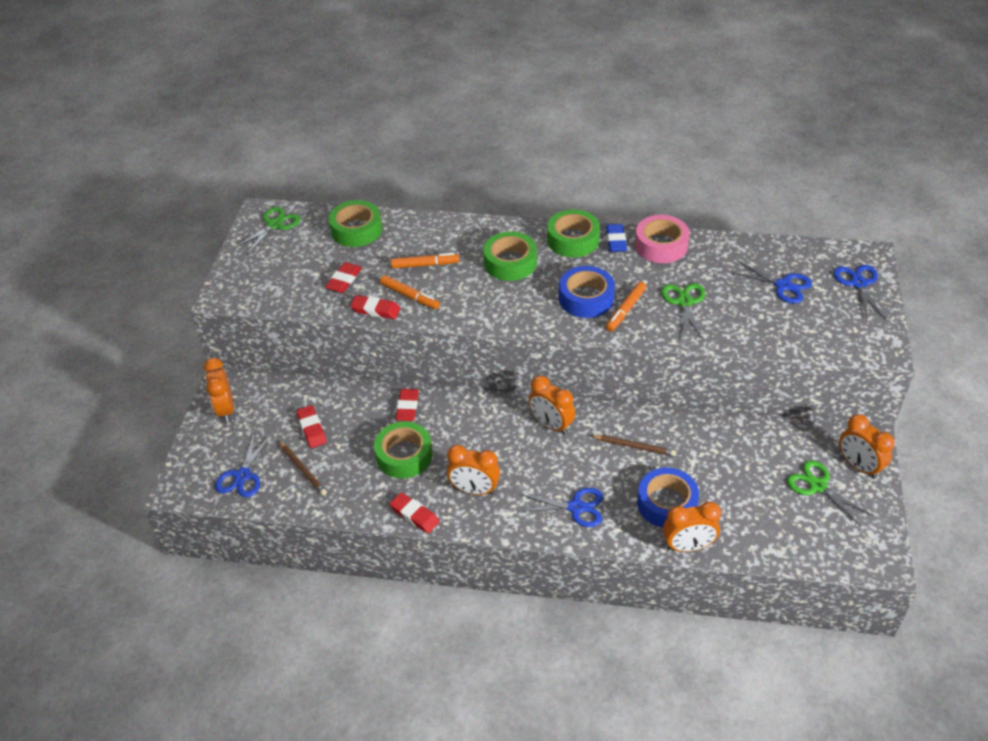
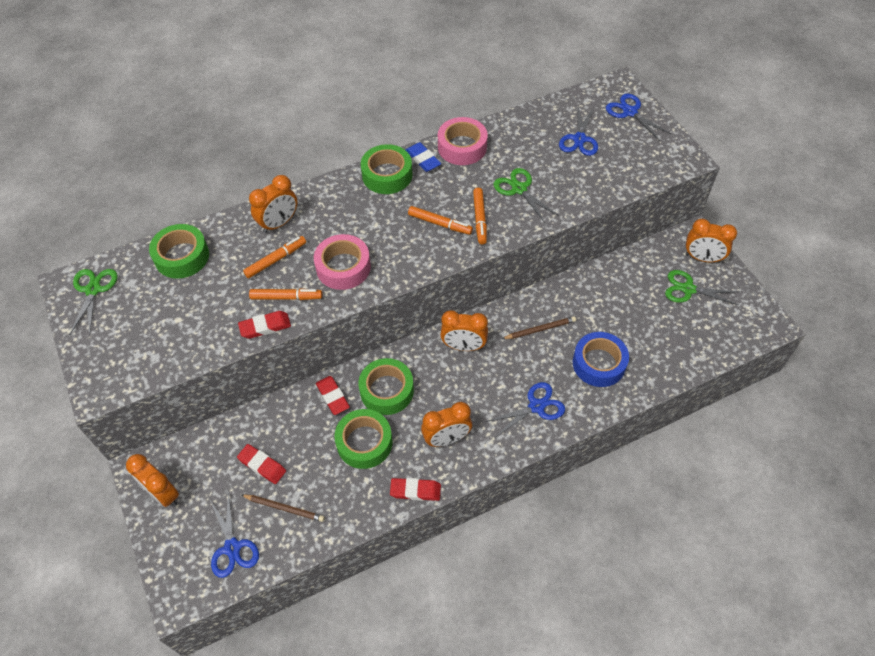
camera: 35 degrees left, 10 degrees up
(344, 280) = (211, 312): red eraser -> none
(474, 295) = (343, 267): none -> pink tape
(510, 262) = (350, 221): green tape -> green tape (387, 390)
(586, 298) = (440, 224): blue tape -> orange marker
(688, 546) = (639, 390): orange clock -> orange clock (279, 223)
(783, 285) = (579, 139): blue scissors -> blue scissors turned 105 degrees clockwise

